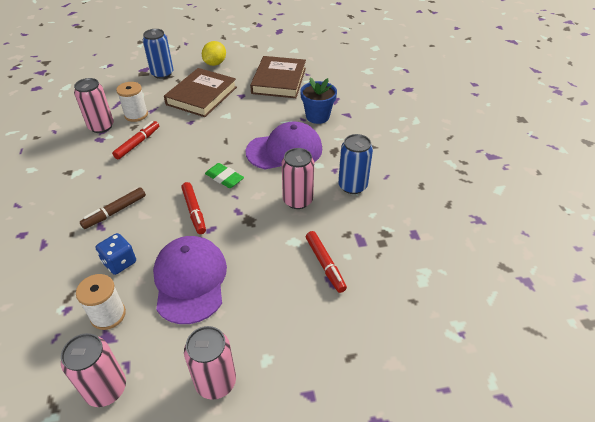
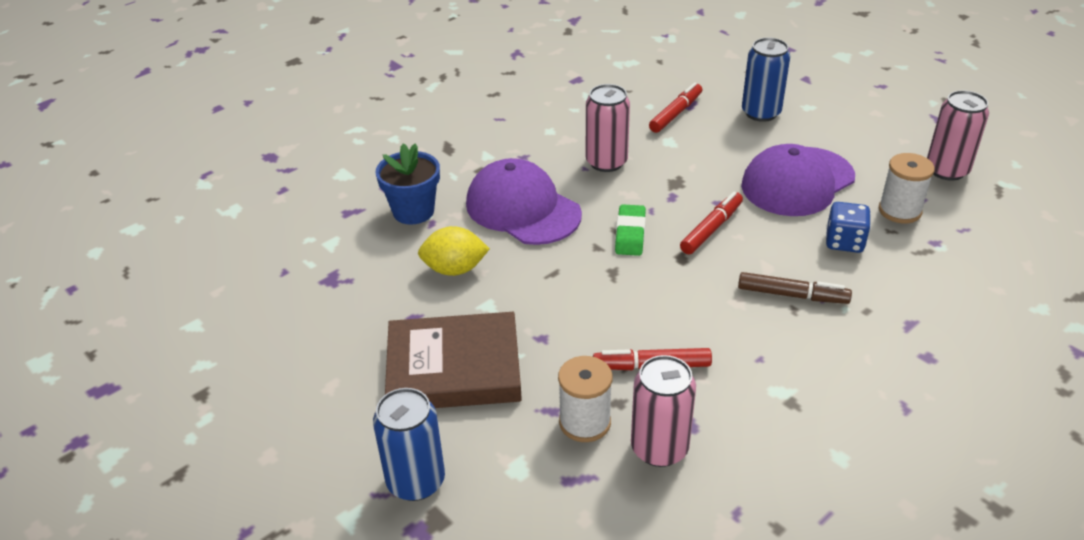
camera: 120 degrees left, 5 degrees down
(215, 63) = (319, 417): yellow lemon -> yellow lemon (454, 269)
(216, 382) = (859, 121): pink can -> none
(279, 80) = (331, 295): brown book -> none
(352, 186) = (541, 135): blue can -> blue can (761, 113)

